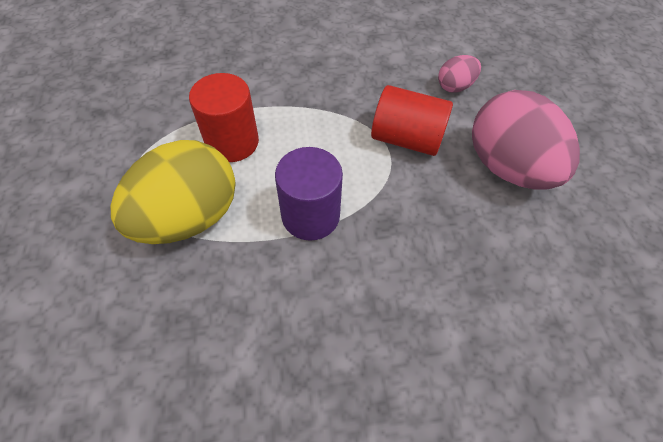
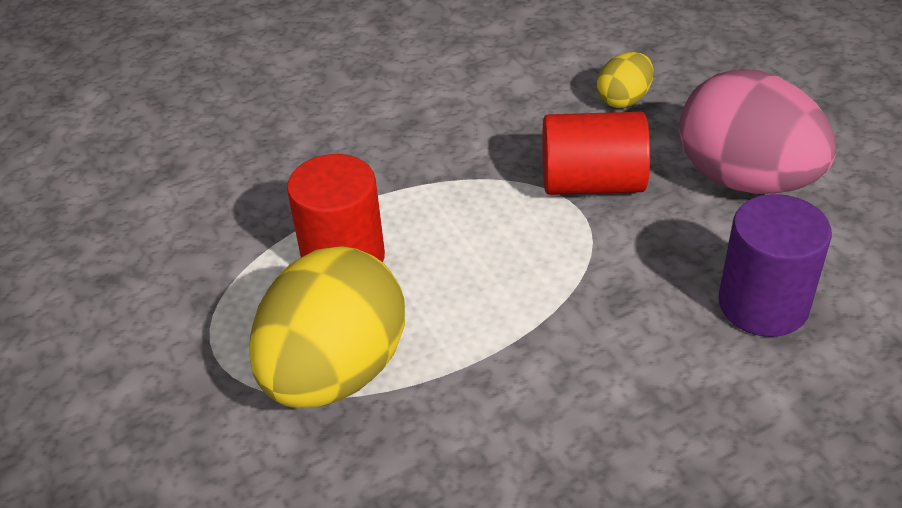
camera: 15 degrees left, 15 degrees down
(310, 215) = (511, 317): purple cylinder -> purple cylinder (763, 304)
(455, 86) = (624, 100): pink egg -> yellow egg

